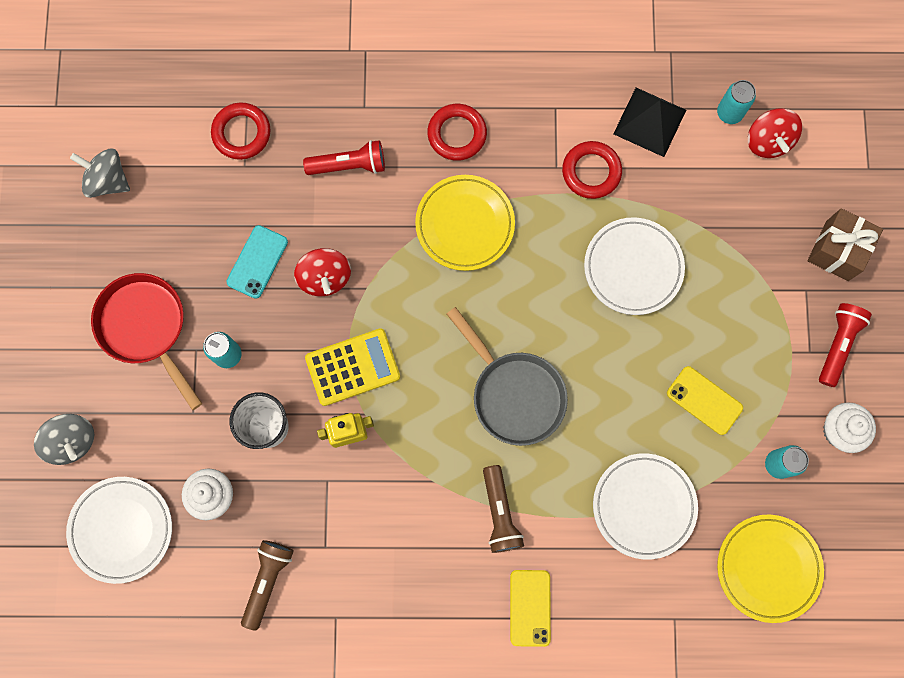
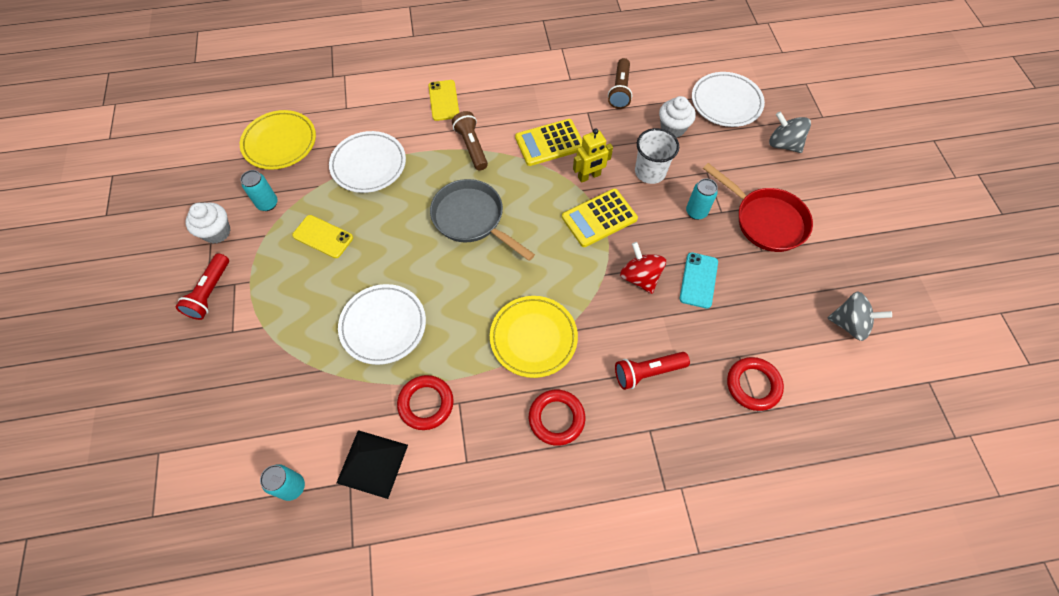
camera: 170 degrees right, 15 degrees down
(391, 500) = (549, 143): none -> yellow calculator
(768, 141) = (255, 463): red spinning top -> none
(837, 250) = (200, 369): brown gift -> none

